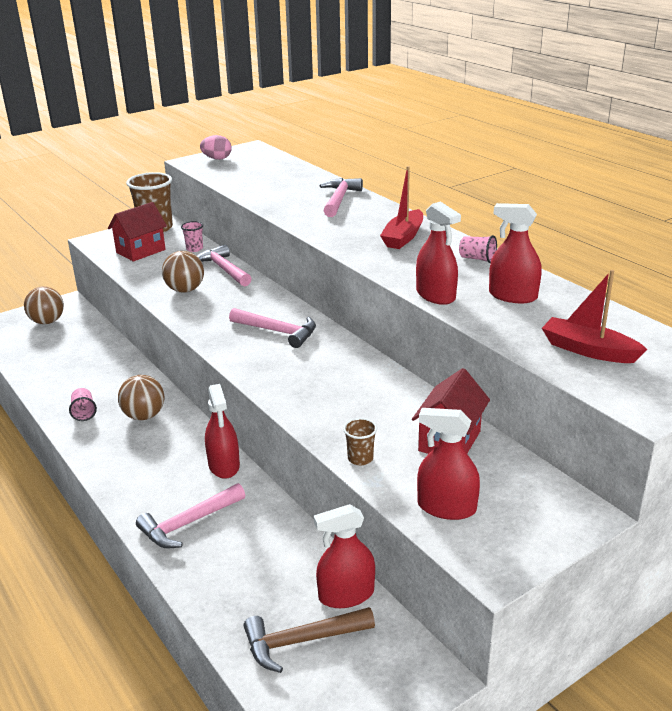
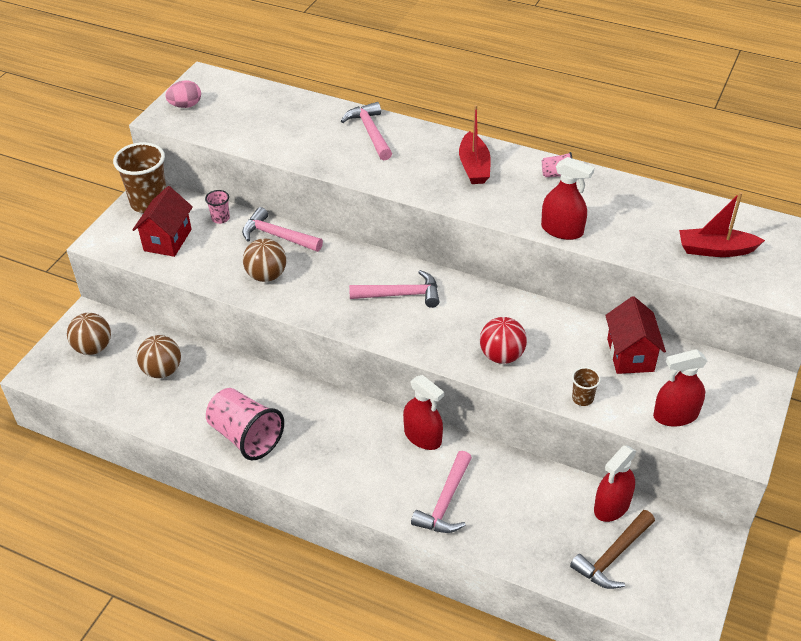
camera: 30 degrees left, 15 degrees up
(84, 412) = (246, 436): pink cup -> pink cup, size x2.11
(144, 416) = (305, 417): brown ball -> brown ball (162, 370)
(318, 400) = (501, 356): none -> red ball
(512, 296) = (619, 210): red spray bottle -> none

